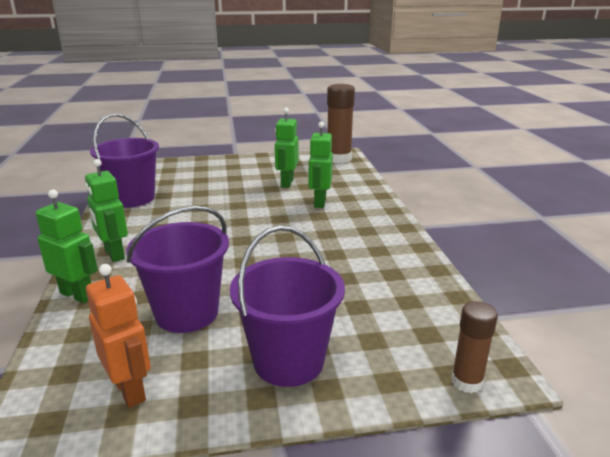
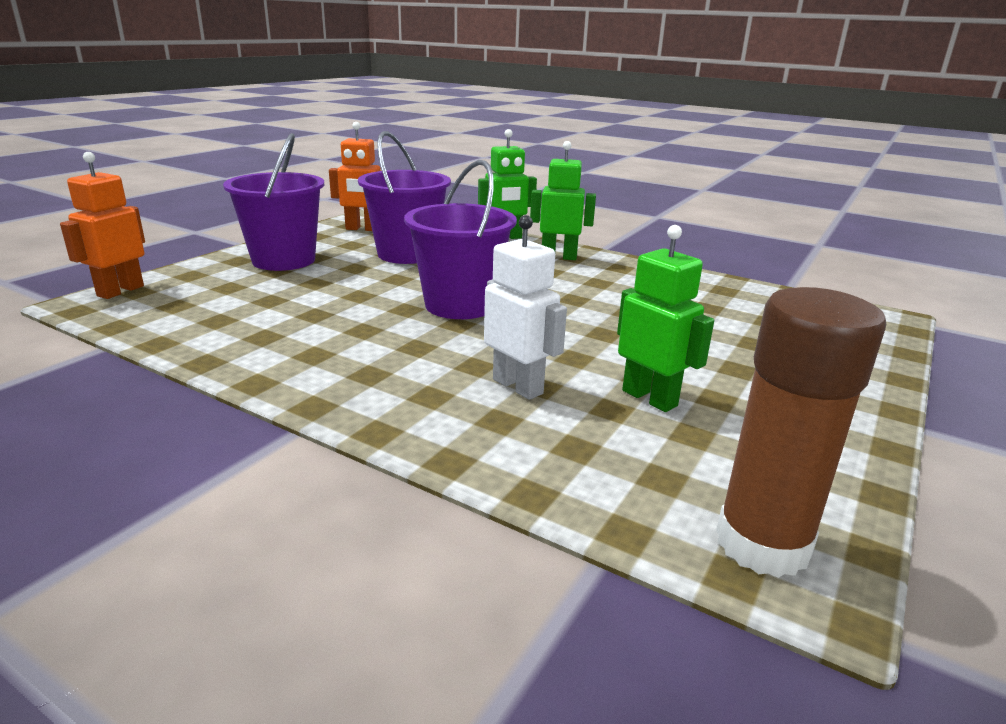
camera: 130 degrees right, 0 degrees up
(133, 198) = (714, 291): purple bucket -> purple bucket (460, 305)
(319, 202) = (518, 386): green robot -> white robot
(466, 382) = (120, 291): brown glue stick -> orange robot

